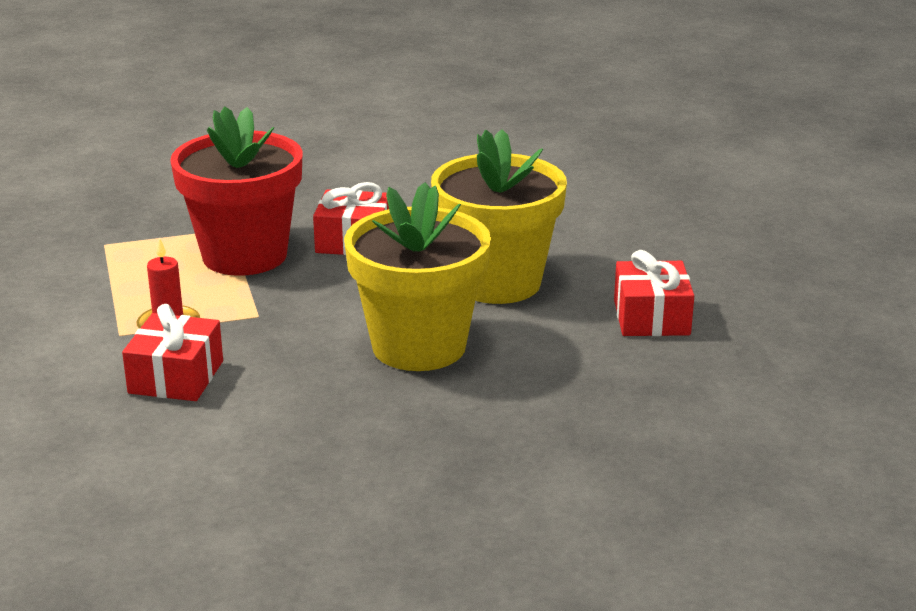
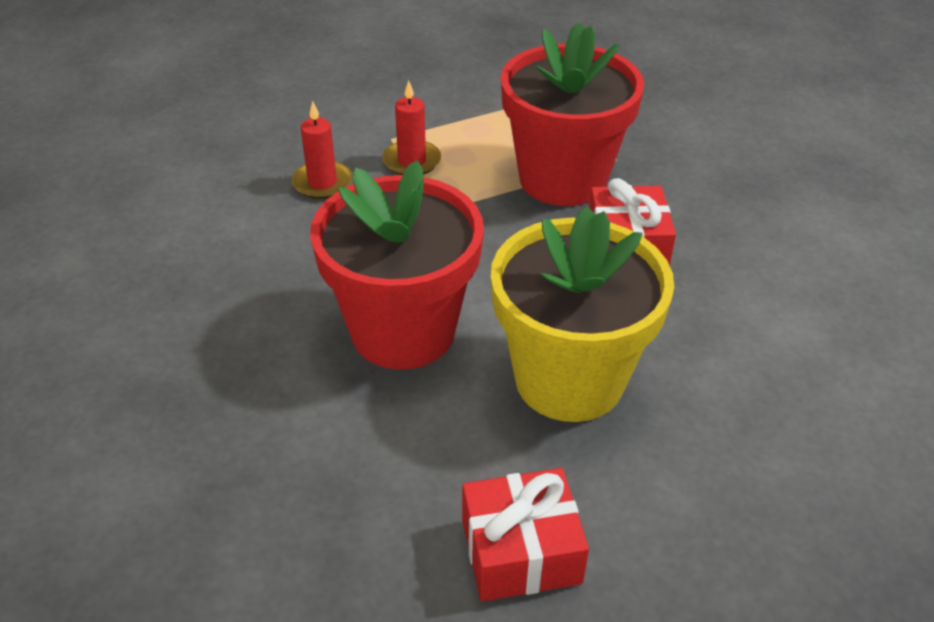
camera: 80 degrees right, 15 degrees up
(176, 377) = (322, 183): red gift -> red candle
(419, 346) = (403, 331): yellow flower pot -> red flower pot

